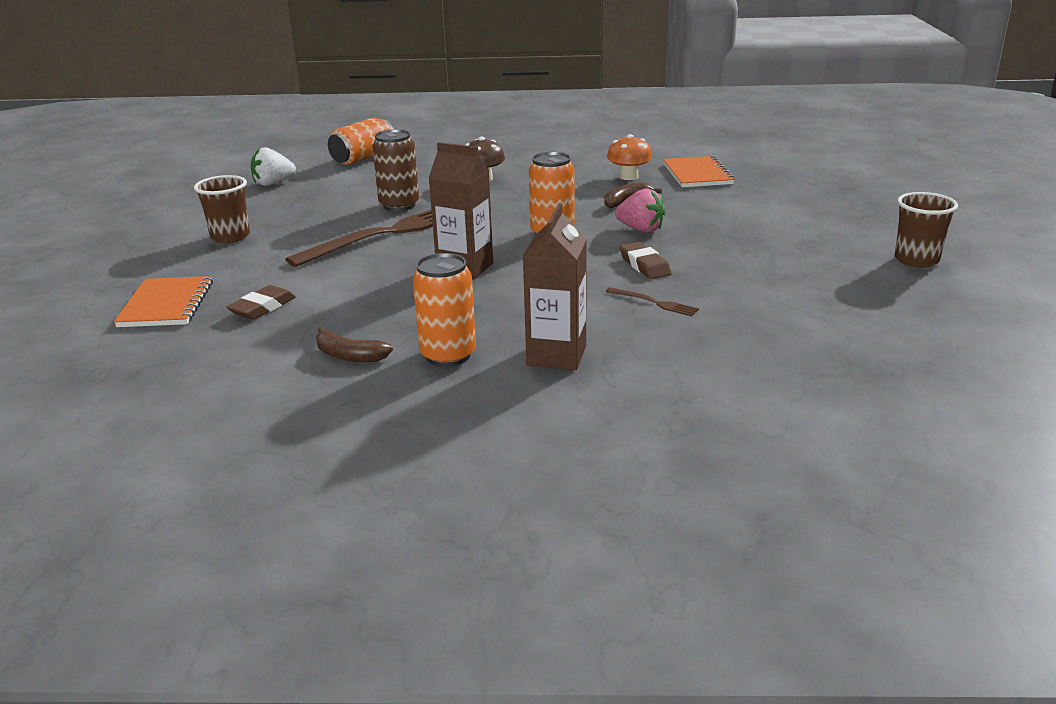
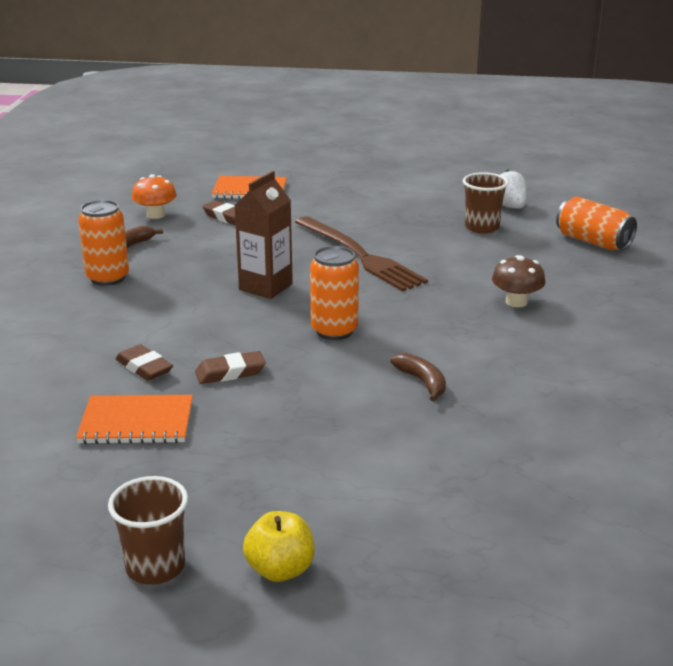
camera: 95 degrees right, 0 degrees up
(230, 237) = (373, 199): brown cup -> brown cup (482, 227)
(399, 205) = (436, 260): brown can -> none
(556, 355) = (77, 317): brown carton -> none
(629, 177) = (518, 393): orange mushroom -> orange mushroom (155, 215)
(640, 229) = (329, 381): pink strawberry -> none
(653, 302) = (144, 367): brown fork -> brown eraser
(697, 174) = (527, 448): orange notebook -> orange notebook (136, 422)
(880, 226) = (280, 569): none -> yellow apple

